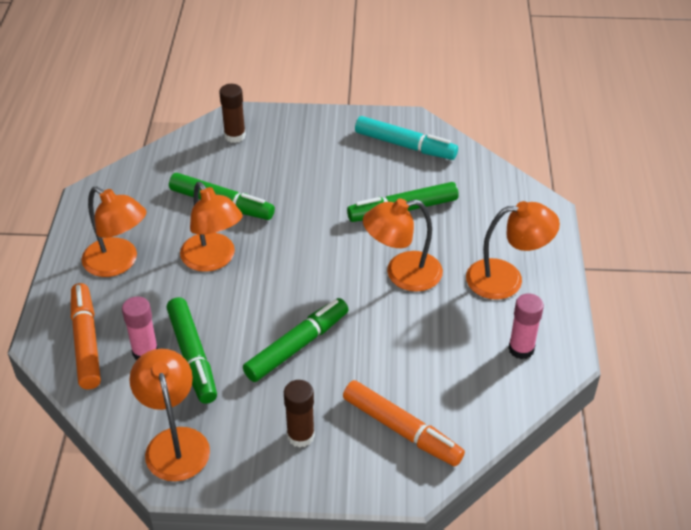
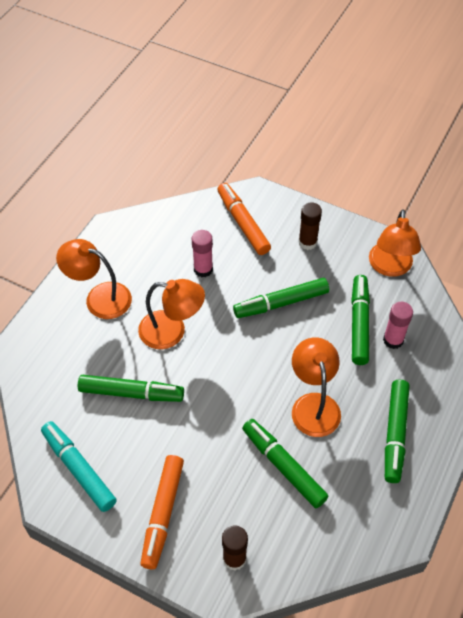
camera: 155 degrees left, 10 degrees up
(86, 342) = (436, 366): orange marker -> orange marker (163, 514)
(118, 263) = (395, 434): orange lamp -> green marker
(521, 349) = (132, 244): pink glue stick -> pink glue stick (203, 269)

